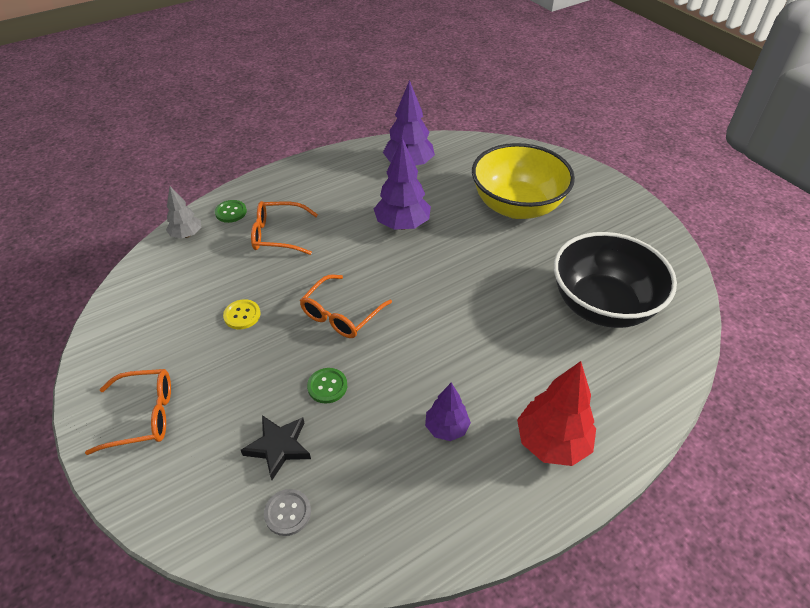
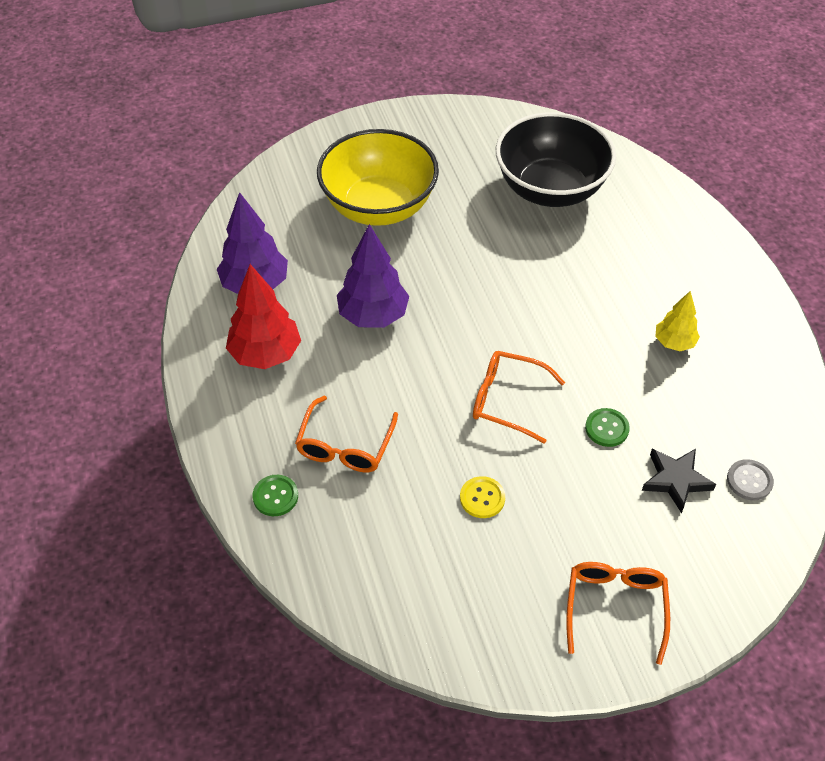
camera: 75 degrees left, 5 degrees up
(187, 235) = (306, 554): grey tree -> none
(341, 315) = (507, 400): orange glasses -> orange glasses turned 150 degrees clockwise
(446, 428) = (674, 343): purple tree -> yellow tree
(552, 443) = (701, 274): red tree -> red tree (265, 354)

